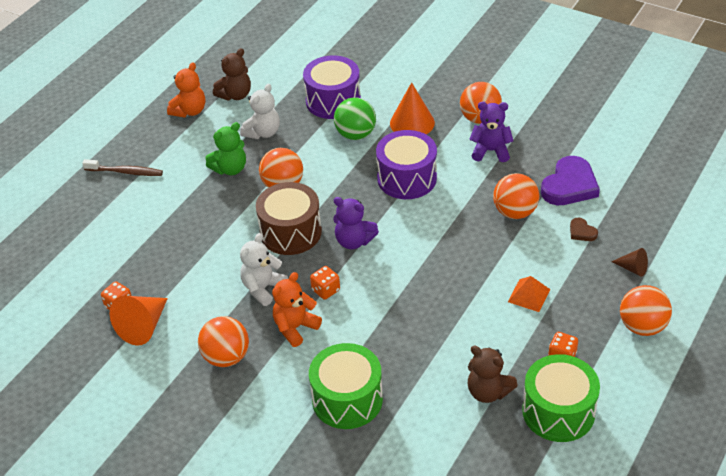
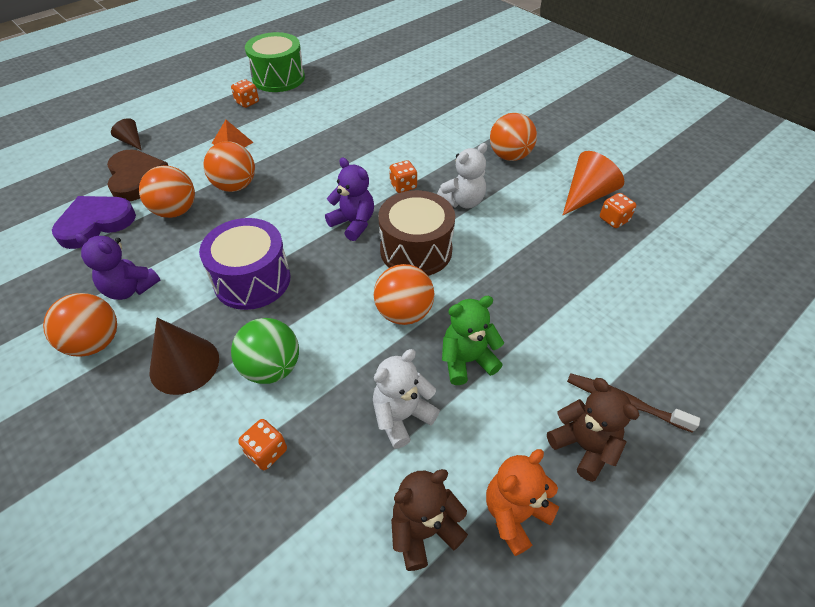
camera: 165 degrees left, 5 degrees up
(295, 328) = (443, 163): orange teddy bear -> none
(333, 101) = (266, 452): purple drum -> orange dice
(347, 399) = (420, 112): green drum -> none
(412, 123) = (184, 365): orange cone -> brown cone
(488, 392) = (316, 96): brown teddy bear -> brown teddy bear (584, 446)
(582, 232) = (136, 178): brown heart -> brown heart, size x2.16
(642, 326) = (172, 106): orange ball -> orange ball (235, 186)

